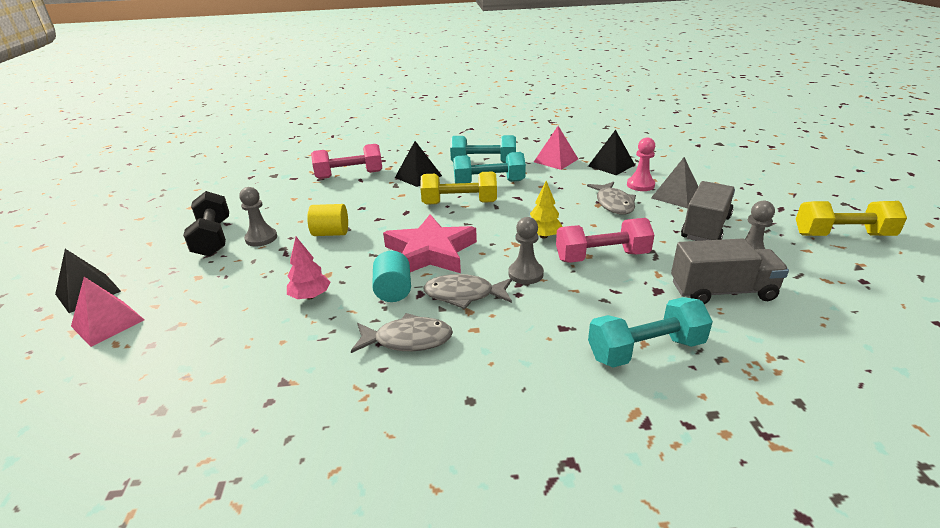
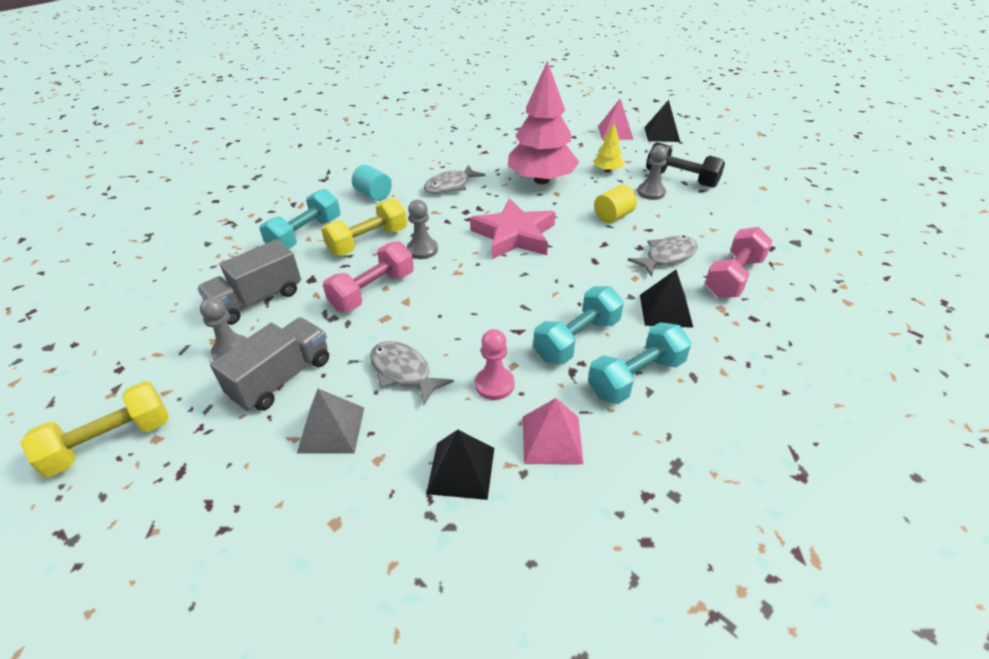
camera: 140 degrees right, 10 degrees up
(310, 296) = (541, 180): pink tree -> pink tree, size x2.25
(393, 291) = (498, 202): turquoise cylinder -> turquoise cylinder (373, 195)
(459, 203) = (564, 293): yellow dumbbell -> yellow dumbbell (368, 241)
(464, 295) = (449, 218): grey fish -> grey fish (667, 257)
(543, 236) = (441, 290): yellow tree -> yellow tree (607, 170)
(640, 185) = (390, 433): pink pawn -> pink pawn (494, 384)
(705, 228) = (281, 378): grey truck -> grey truck turned 135 degrees counterclockwise

